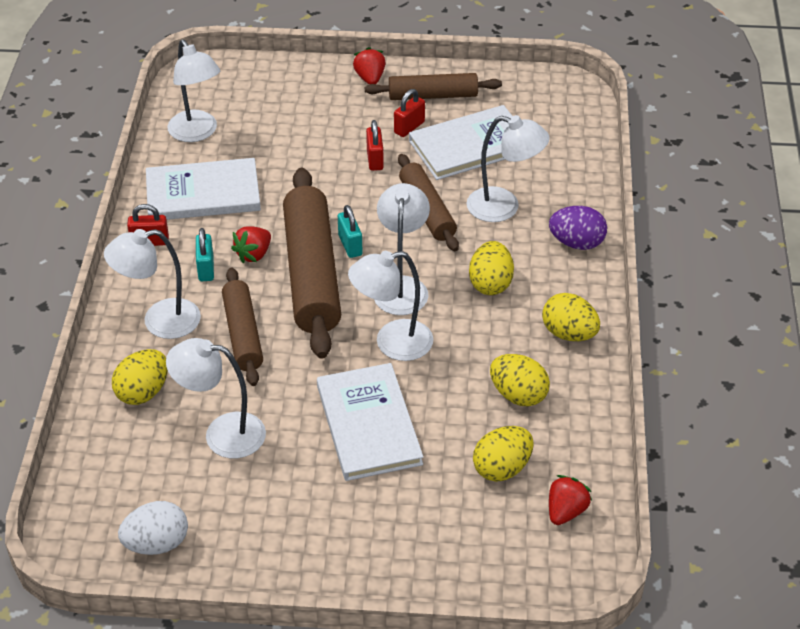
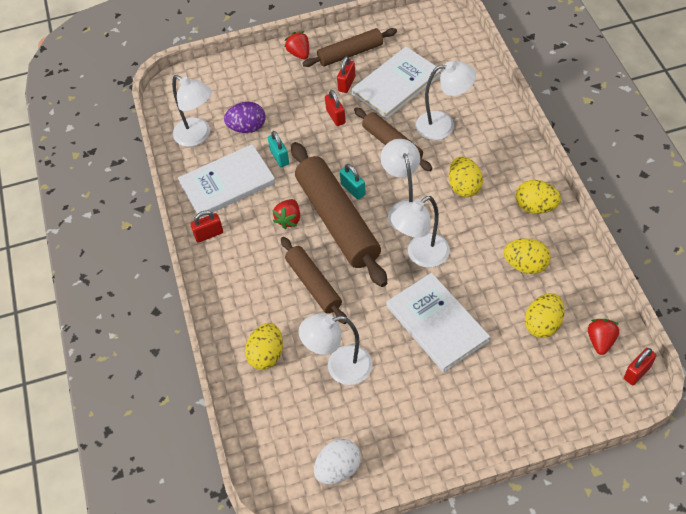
camera: 15 degrees left, 10 degrees up
(159, 321) = (249, 295): white lamp -> none
(206, 269) = (260, 242): turquoise padlock -> turquoise padlock (279, 157)
(576, 243) = (506, 136): purple egg -> purple egg (247, 128)
(593, 562) = (637, 372): none -> red padlock

